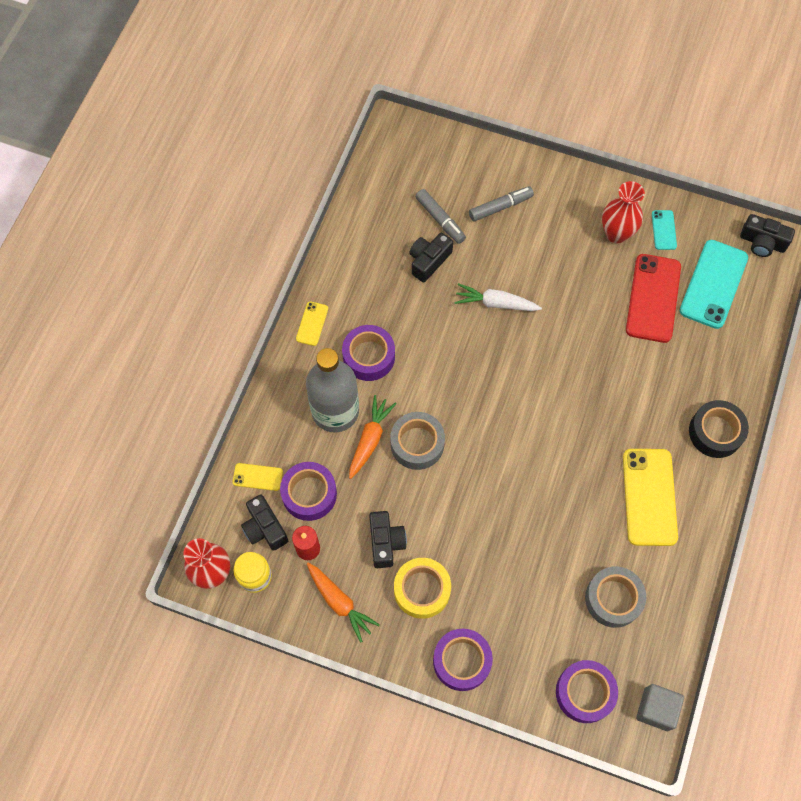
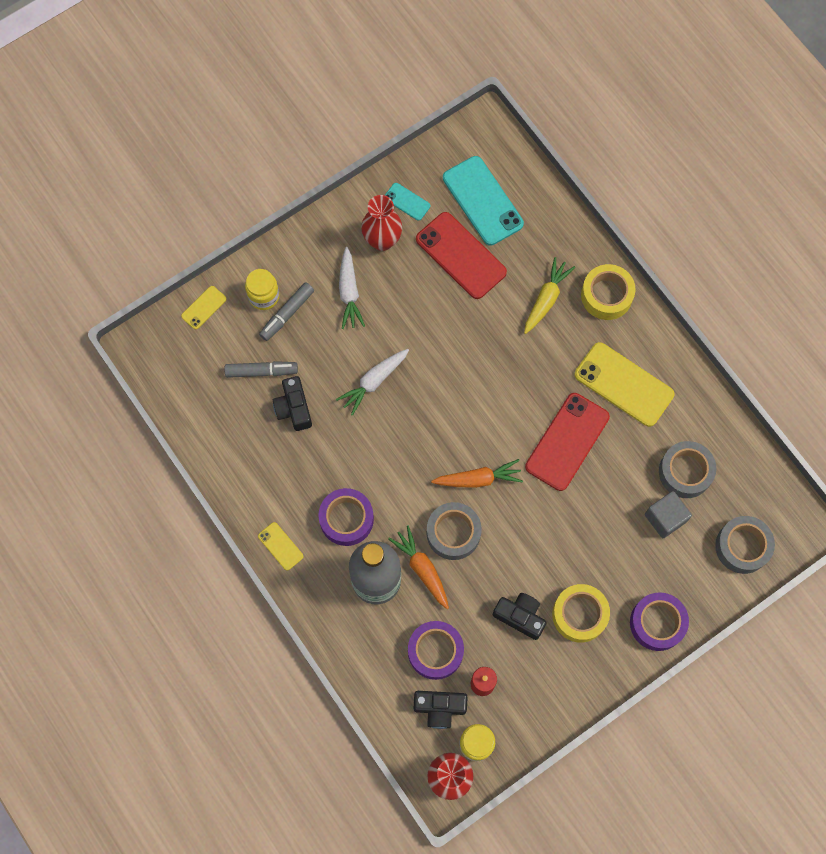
camera: 55 degrees left, 5 degrees up
(257, 477) = (390, 685): yellow phone -> yellow phone (204, 307)
(339, 602) = (545, 688): orange carrot -> orange carrot (478, 479)
(500, 207) = (287, 314): grey marker -> grey marker turned 150 degrees counterclockwise
(501, 182) = (264, 296): none -> yellow jar
(554, 238) = (349, 292): none -> white carrot
(563, 483) = (567, 441): none -> red phone
(584, 693) = (742, 546): purple tape -> grey tape
(656, 709) = (788, 503): grey cube -> grey cube (665, 518)
(672, 387) = (546, 299): none -> yellow carrot
(715, 432) = (606, 295): black tape -> yellow tape
(762, 242) = (474, 136): black camera -> none

